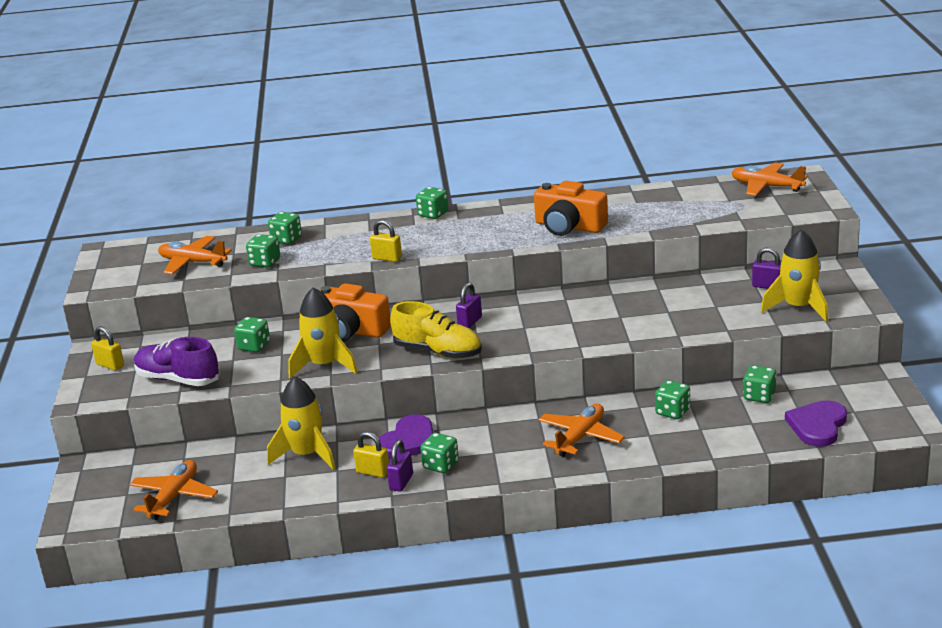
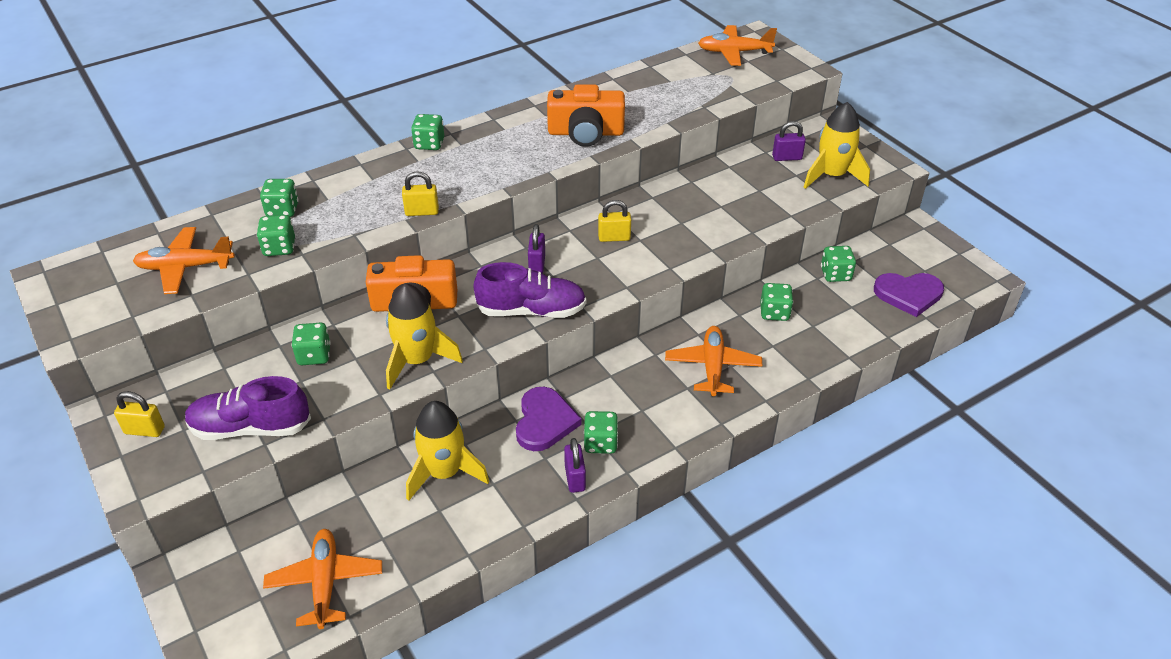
camera: 30 degrees left, 15 degrees up
(373, 472) = (535, 474): yellow padlock -> yellow padlock (614, 237)
(438, 352) = (532, 311): yellow shoe -> purple shoe
(817, 426) = (908, 294): purple heart -> purple heart turned 90 degrees counterclockwise

